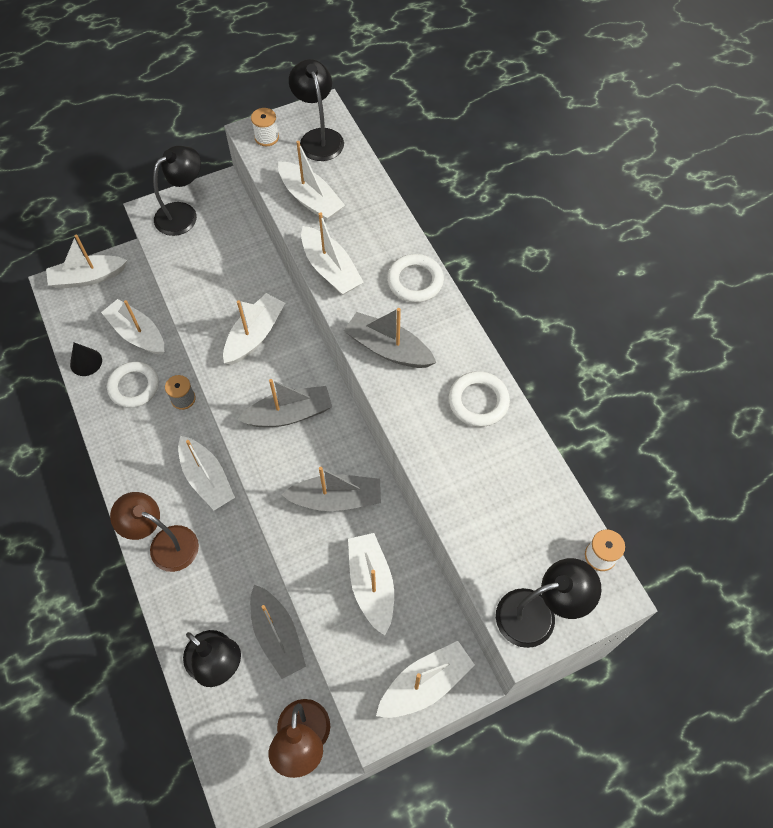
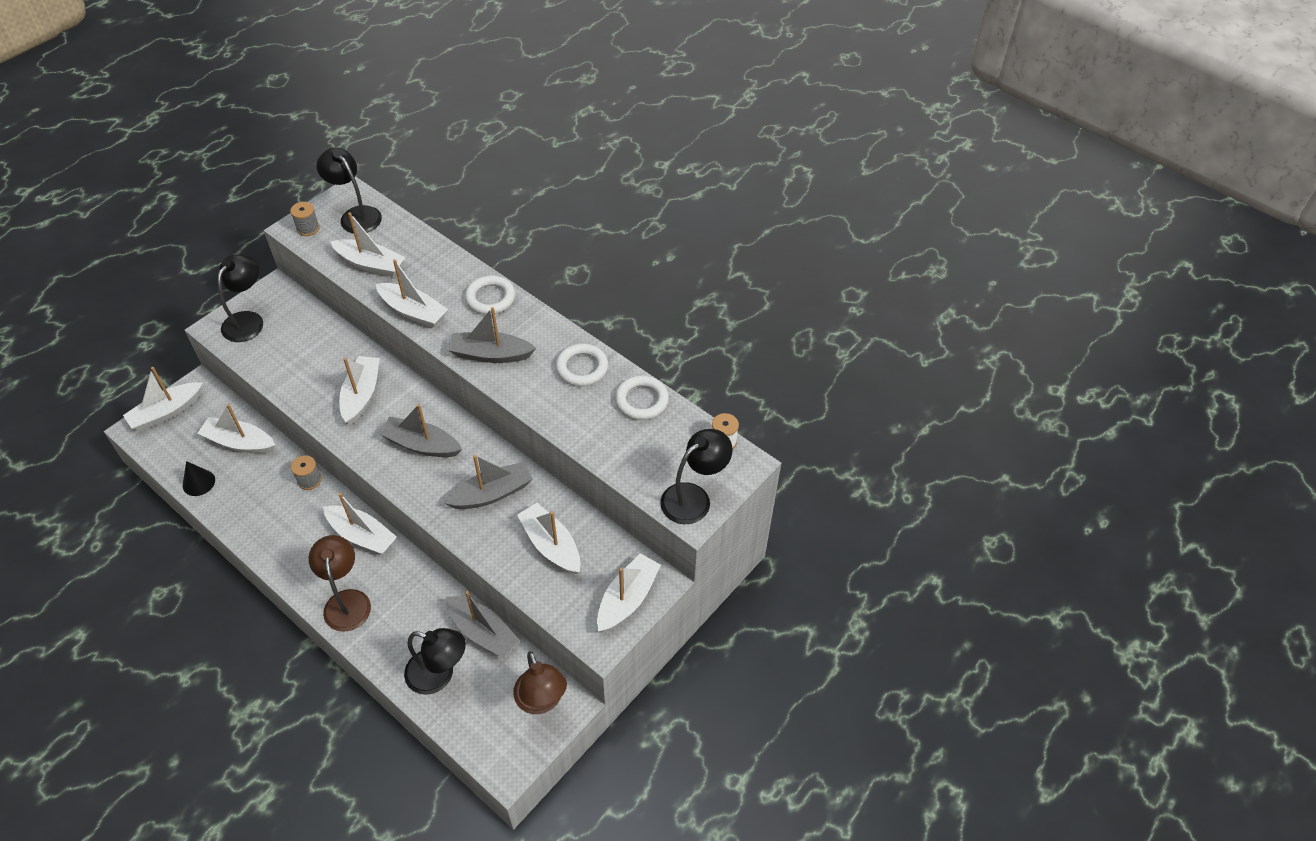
camera: 25 degrees left, 10 degrees down
(134, 387) = (256, 486): white ring -> white ring (641, 400)
(165, 544) = (346, 601): brown lamp -> brown lamp turned 75 degrees clockwise
(266, 137) = (308, 228): white spool -> grey spool
(289, 414) = (421, 445): grey boat -> grey boat turned 120 degrees counterclockwise

